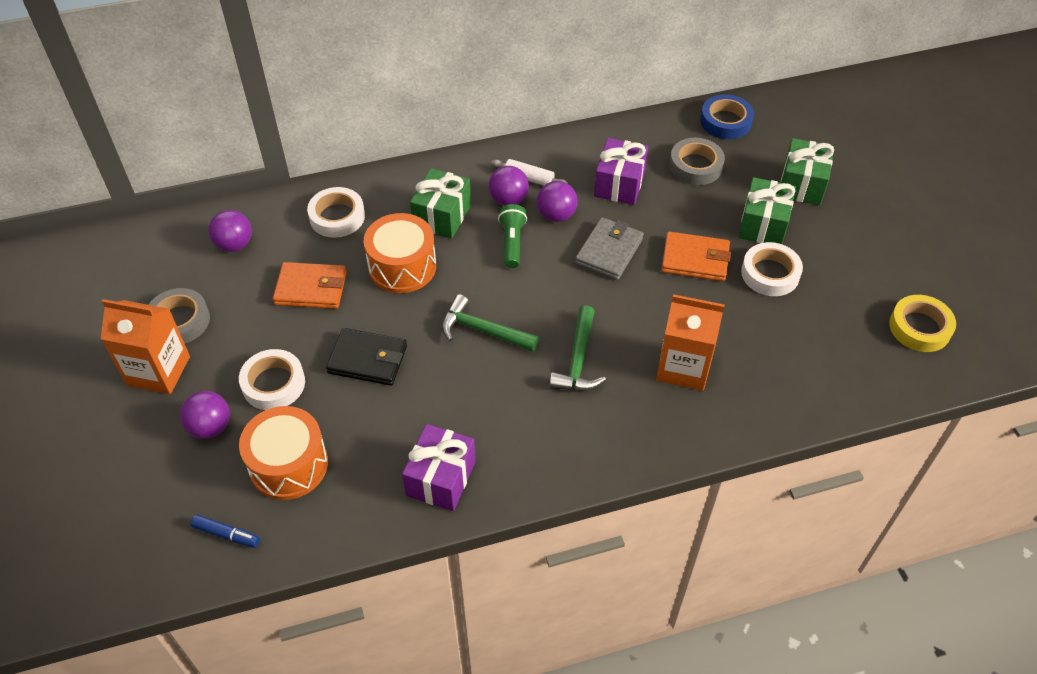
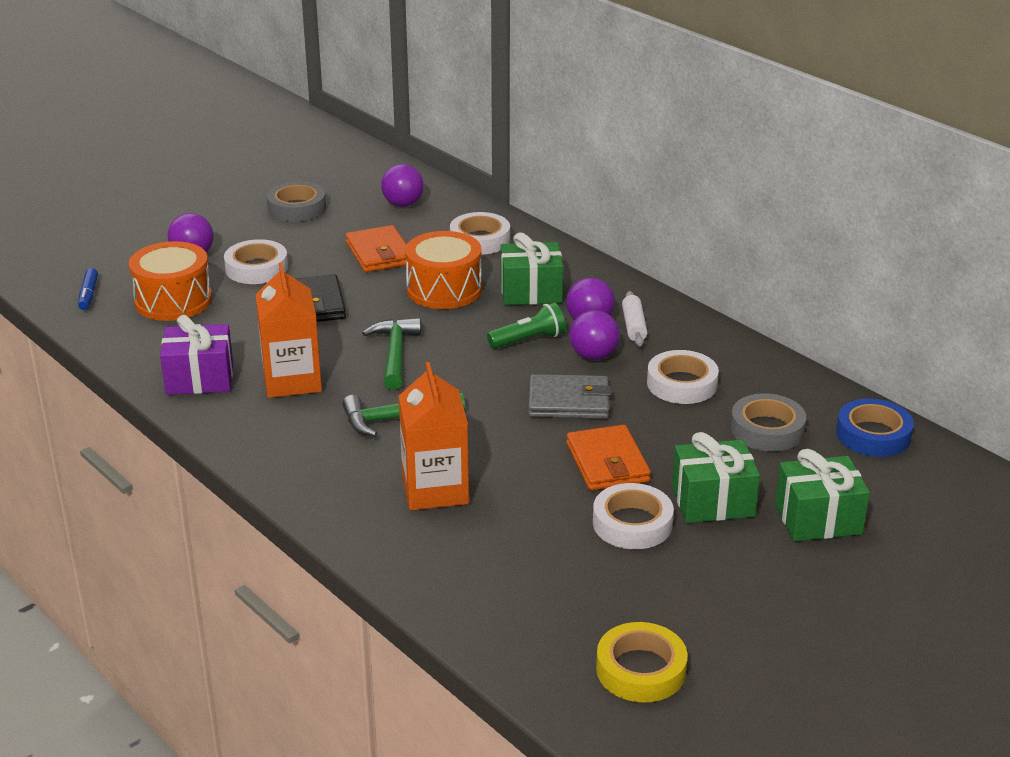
camera: 65 degrees right, 20 degrees down
(158, 371) = (237, 216): orange carton -> orange carton (292, 380)
(619, 184) = (682, 384): purple gift -> white tape

